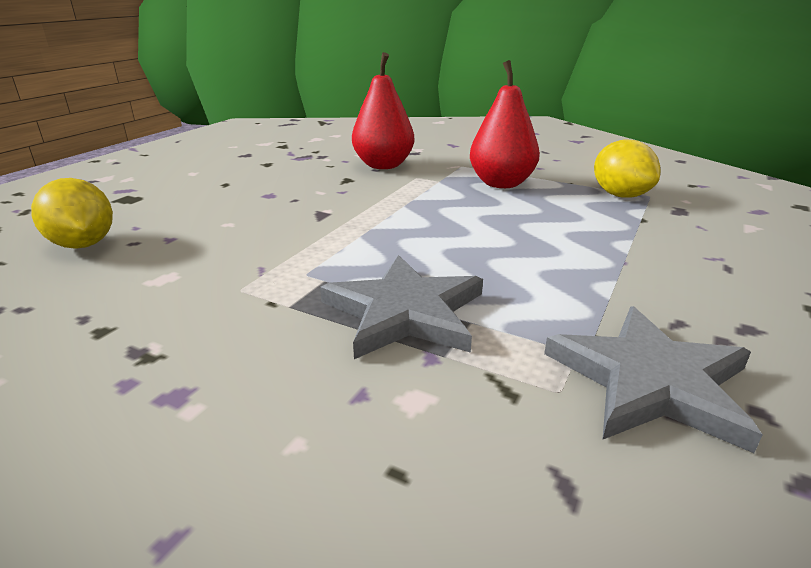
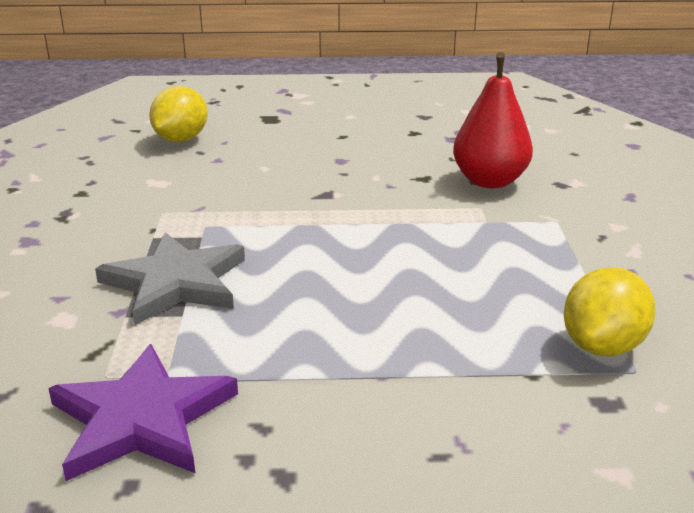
camera: 60 degrees right, 0 degrees up
(501, 183) = (528, 258): red pear -> none
(650, 381) = (142, 418): grey star -> purple star

